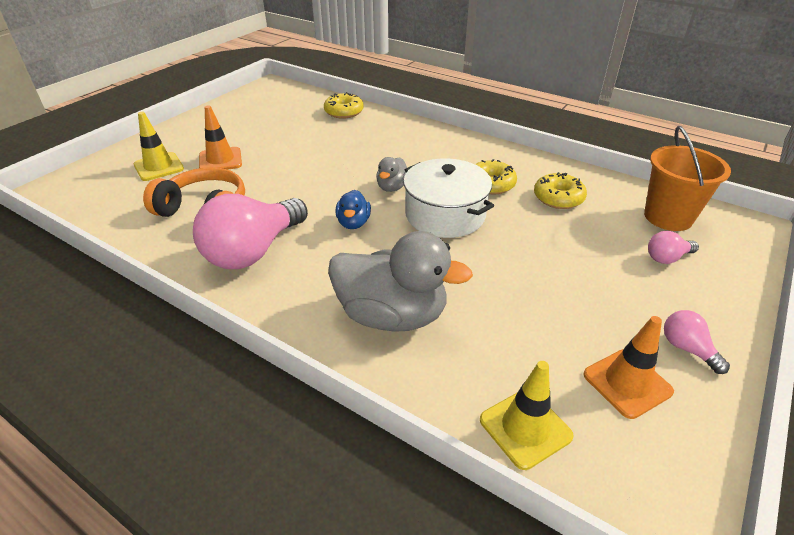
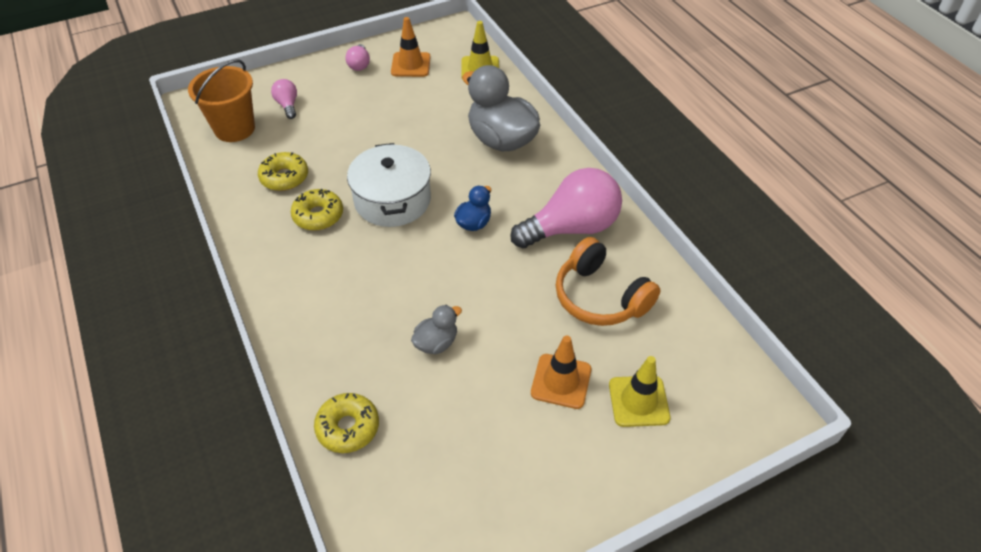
camera: 150 degrees left, 10 degrees up
(392, 187) = (407, 251): grey duck -> grey duck (436, 343)
(667, 258) = (287, 105): pink light bulb -> pink light bulb turned 120 degrees counterclockwise

